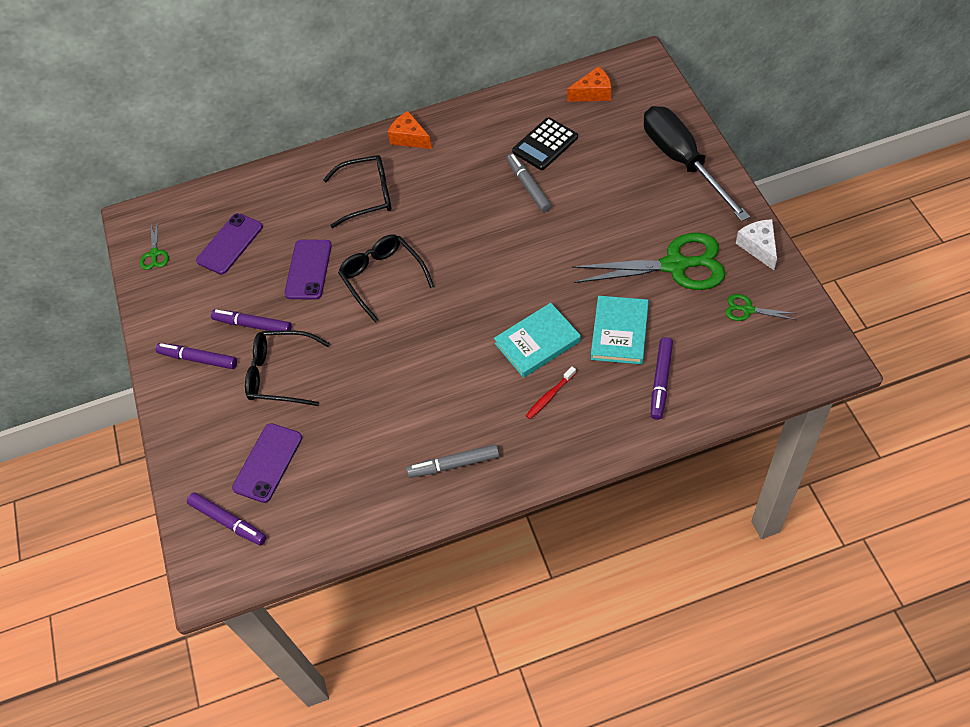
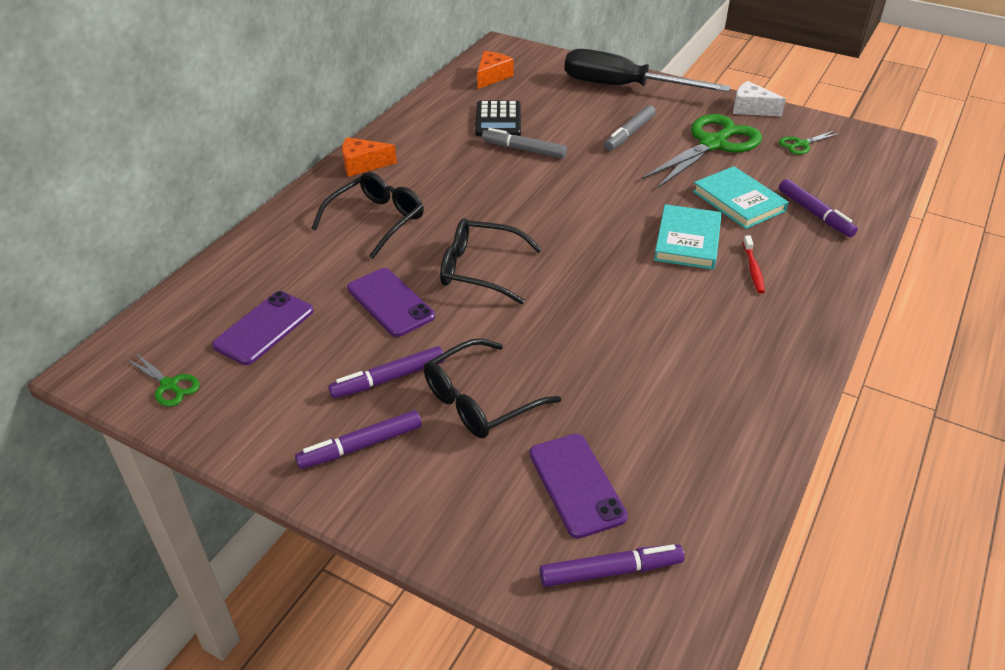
camera: 50 degrees left, 15 degrees down
(230, 244) = (264, 328): purple phone -> purple phone turned 45 degrees clockwise
(454, 464) = (754, 364): grey marker -> grey marker (629, 134)

